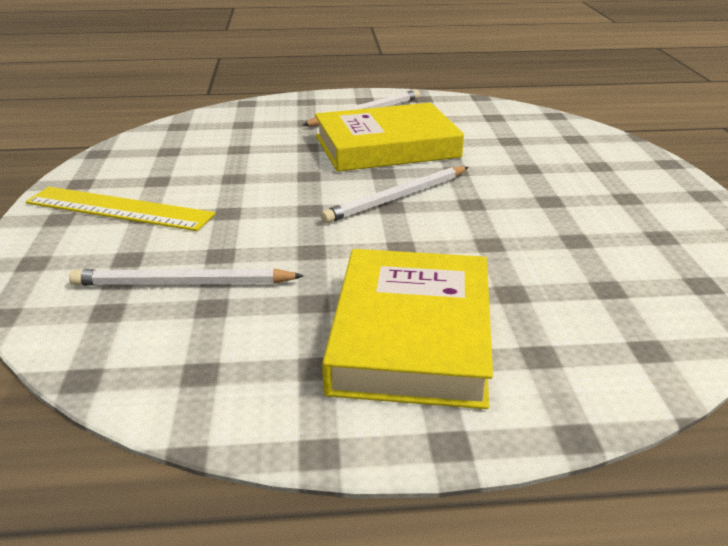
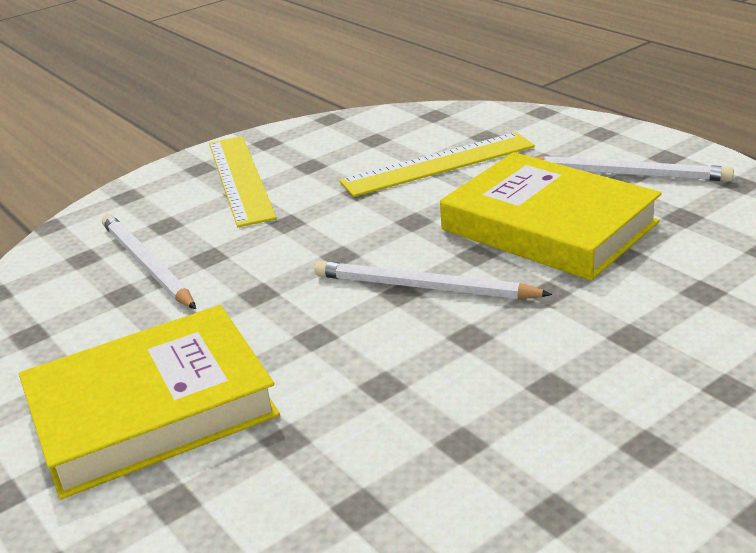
camera: 60 degrees right, 0 degrees up
(250, 146) = (438, 164): none -> yellow ruler

